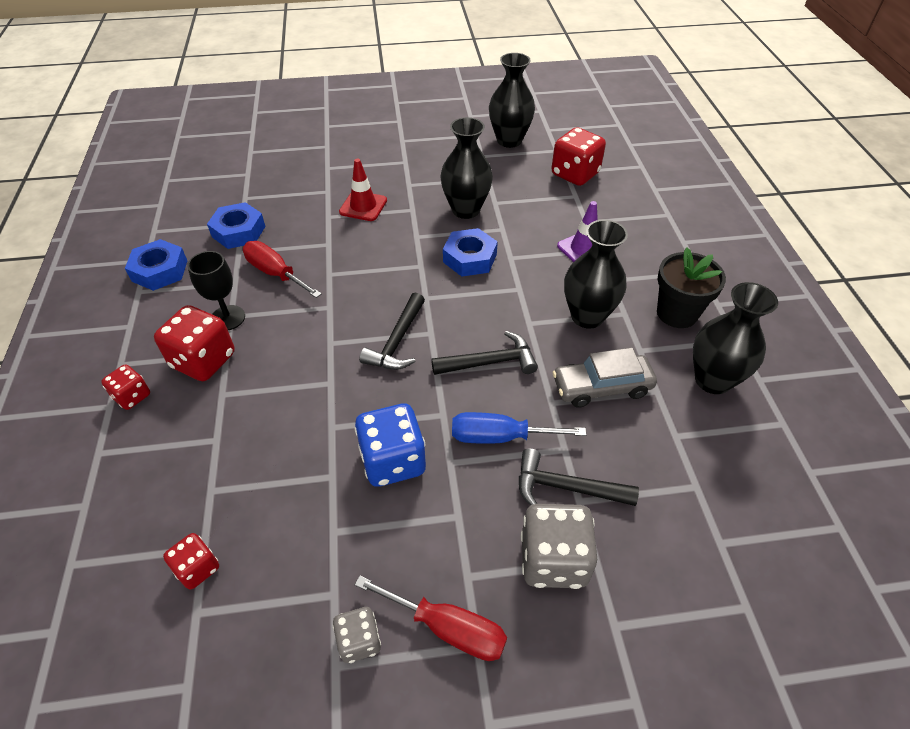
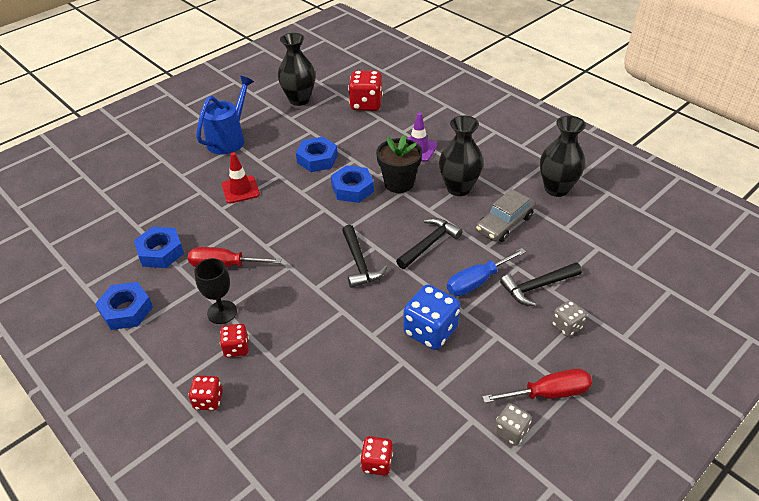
camera: 35 degrees left, 5 degrees down
(203, 361) = (236, 348): red dice -> red dice, size x0.56
(403, 151) = (229, 139): none -> blue watering can
(466, 210) = (317, 159): black vase -> blue nut
(553, 560) = (566, 326): grey dice -> grey dice, size x0.56
(677, 313) = (505, 161): black flower pot -> black flower pot (399, 183)

